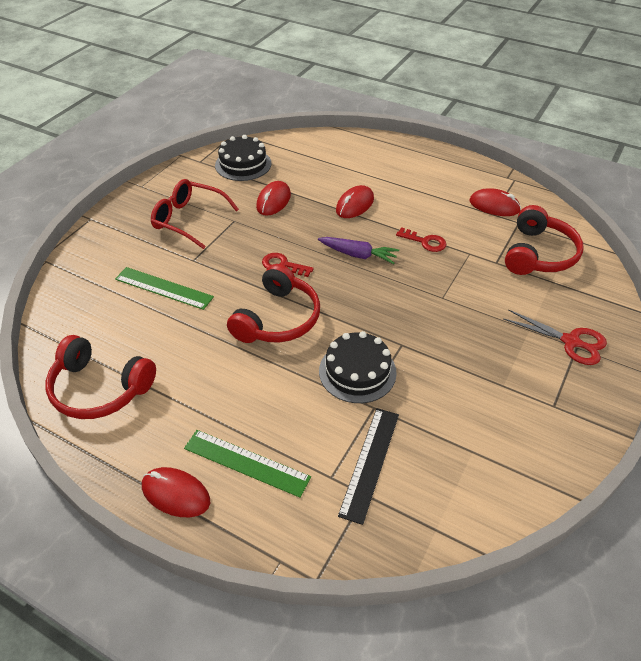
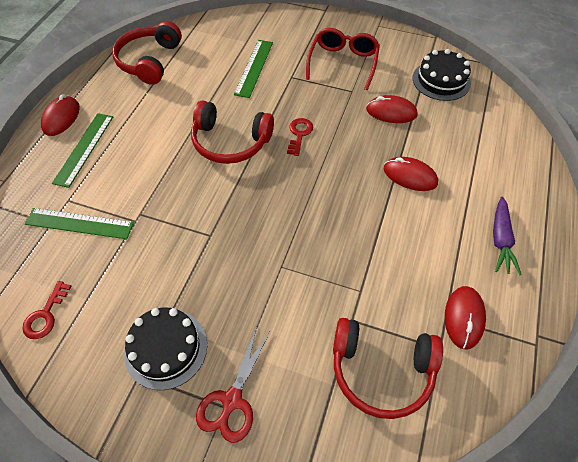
camera: 80 degrees right, 10 degrees up
(357, 371) = (174, 205): black cake -> black cake (166, 348)
(358, 255) = (329, 188): purple carrot -> purple carrot (500, 240)
(370, 463) = (79, 223): black ruler -> green ruler
(425, 242) = (367, 245): red key -> red key (45, 315)

